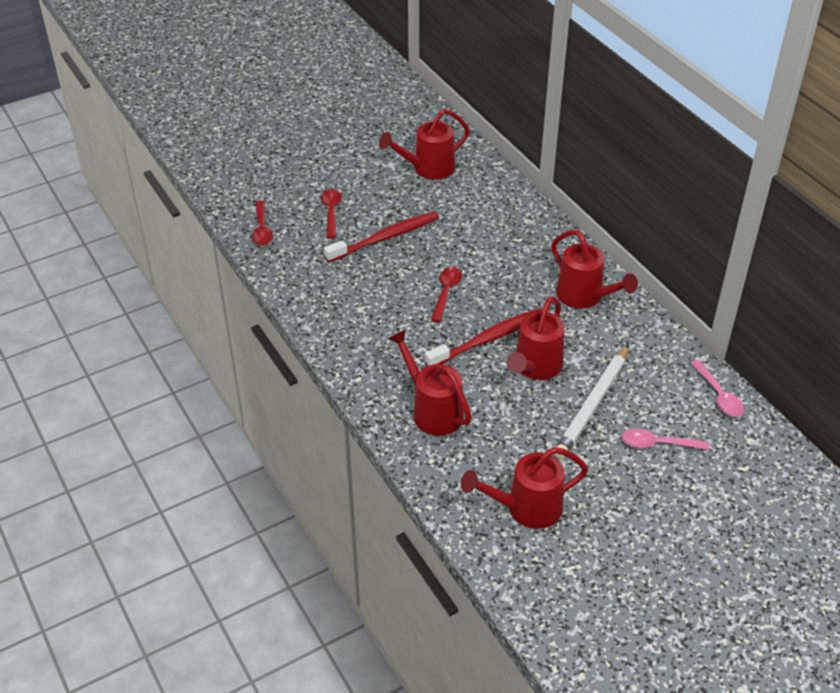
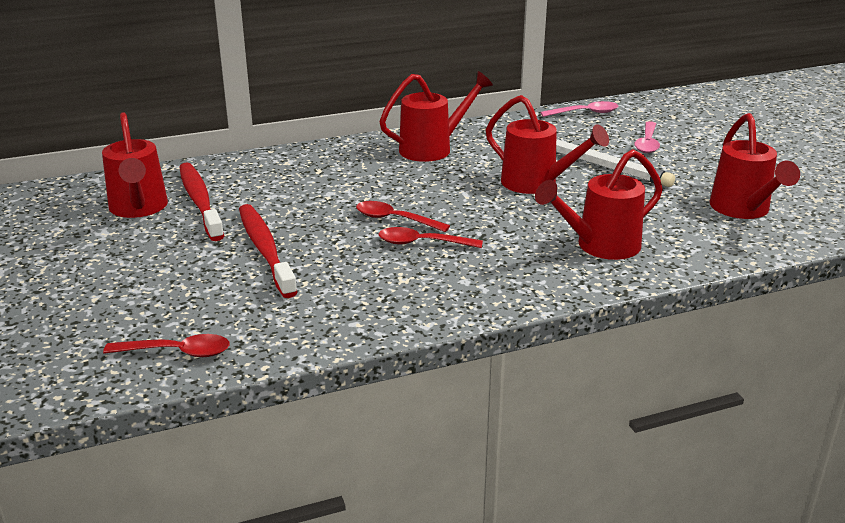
camera: 80 degrees left, 15 degrees down
(331, 212) = (178, 287): red spoon -> red spoon (422, 243)
(489, 339) = (485, 203): red toothbrush -> red toothbrush (200, 201)

